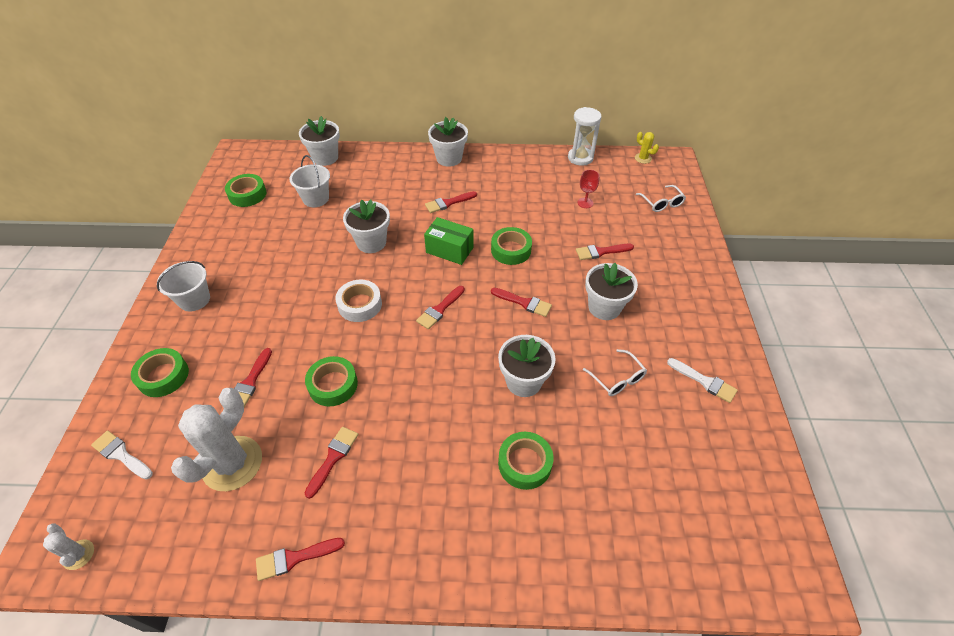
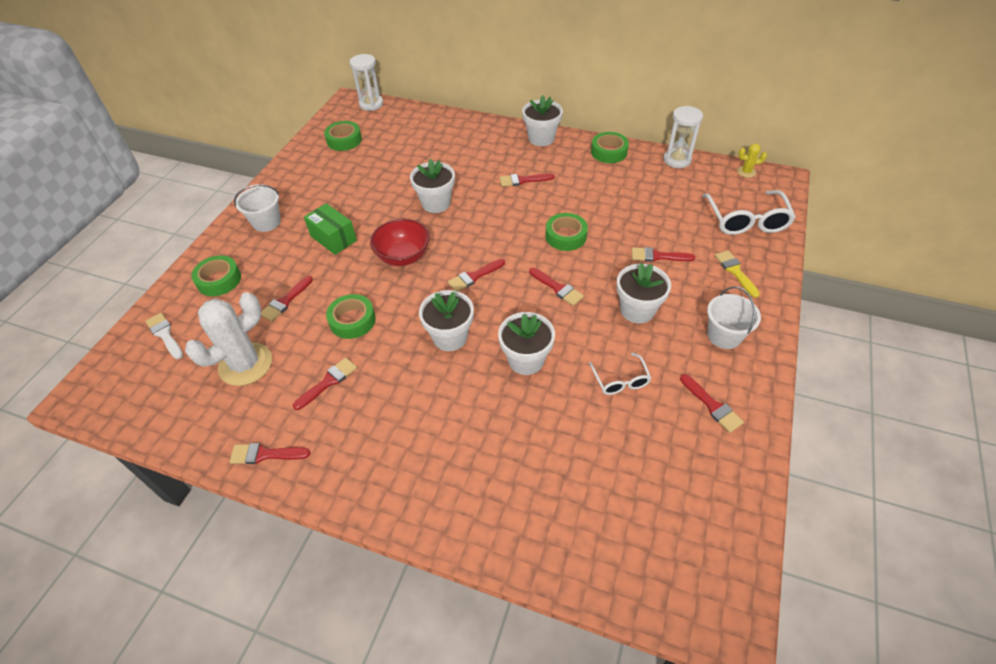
camera: 20 degrees right, 0 degrees up
(78, 554) = (107, 402): white cactus -> none
(262, 152) = (371, 104): none -> white hourglass
(316, 199) = (402, 154): white bucket -> white bucket (724, 335)
(325, 158) = (425, 118): white flower pot -> white flower pot (450, 337)
(360, 305) = (403, 256): white tape -> red bowl
(449, 250) = (506, 224): green box -> green box (333, 238)
(524, 463) = (495, 433): green tape -> green tape (609, 152)
(585, 203) = (662, 205): red goblet -> none
(643, 158) = (746, 172): yellow cactus -> yellow cactus turned 60 degrees counterclockwise
(661, 203) = (746, 221): white glasses -> white glasses, size x1.78
(672, 252) = (735, 271): none -> yellow brush
(705, 381) = (712, 406): white brush -> red brush

